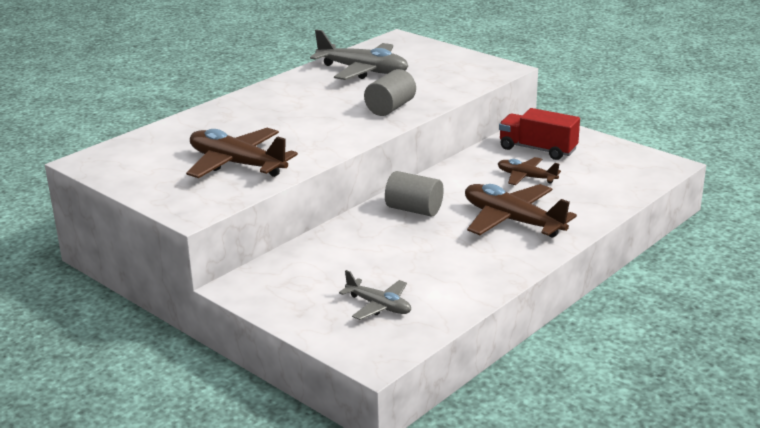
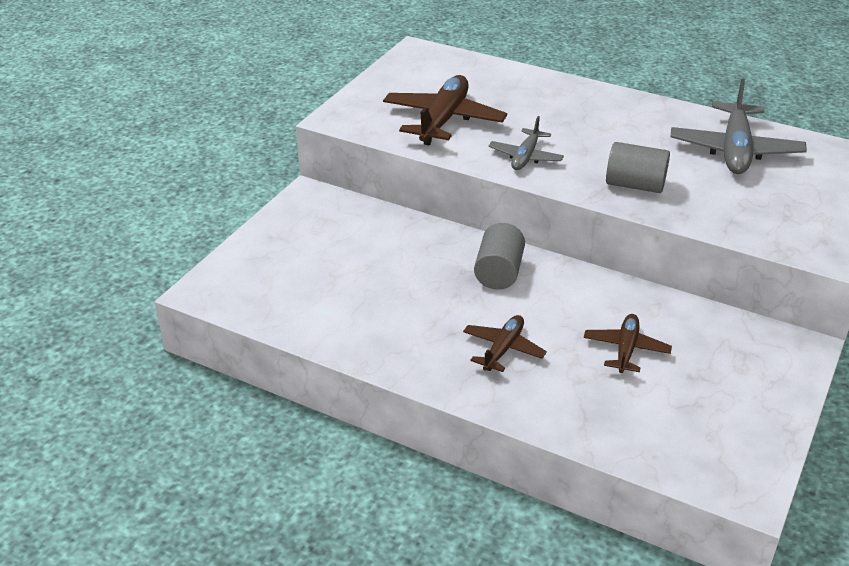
camera: 75 degrees right, 10 degrees up
(379, 306) = (294, 279): grey plane -> grey plane (525, 157)
(512, 221) = (503, 349): brown plane -> brown plane, size x0.57
(537, 149) = (716, 352): red truck -> none

